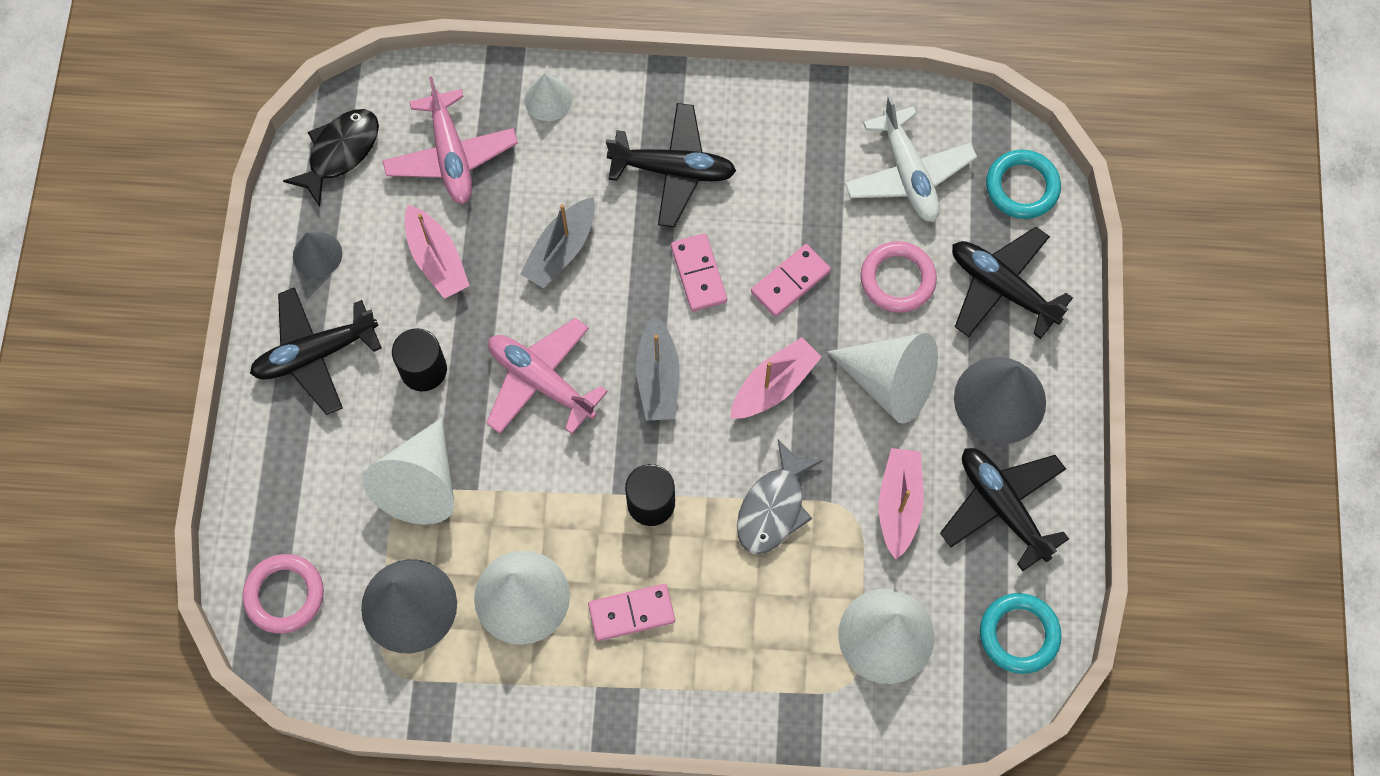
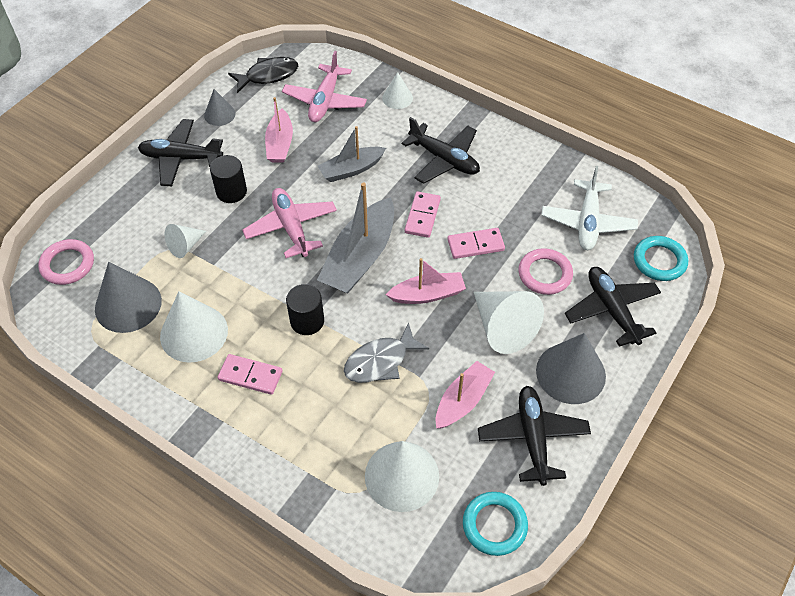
camera: 30 degrees right, 15 degrees down
(421, 483) = (185, 246): white cone -> white cone, size x0.55
(658, 378) = (360, 257): grey boat -> grey boat, size x1.61

